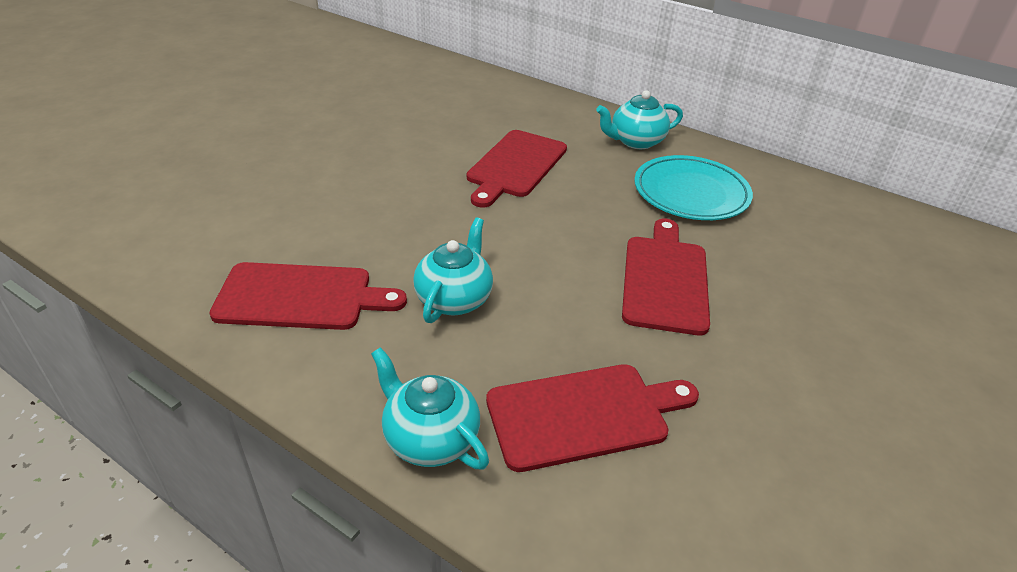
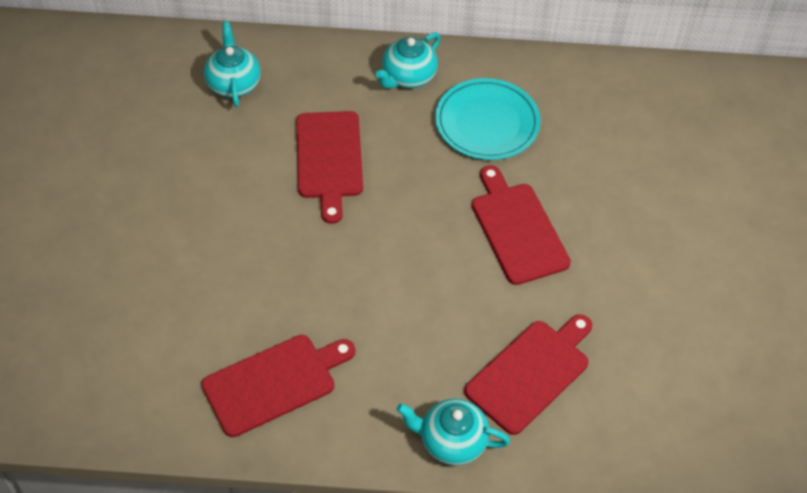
camera: 30 degrees left, 15 degrees up
(454, 299) = (384, 325): turquoise teapot -> turquoise teapot (233, 84)

